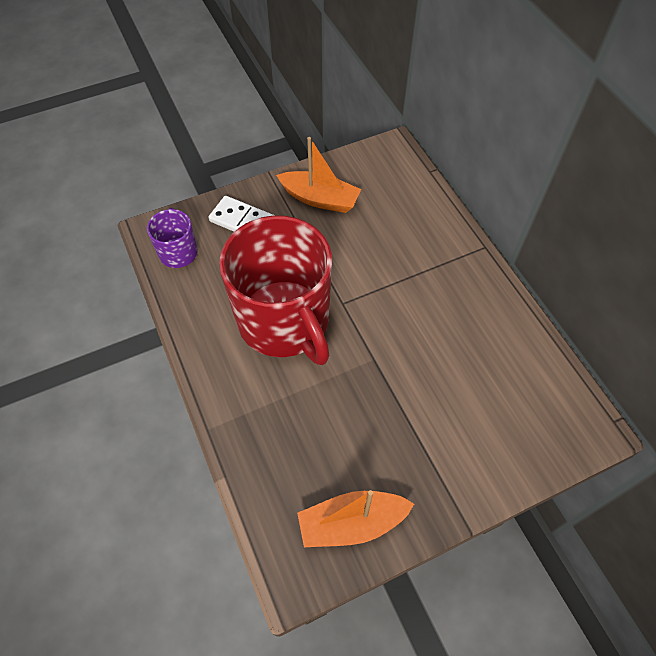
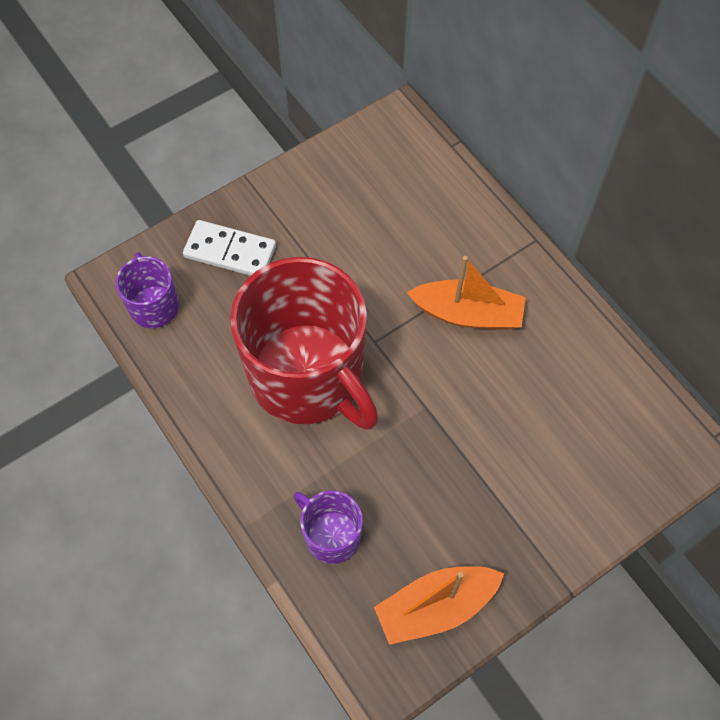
camera: 10 degrees left, 5 degrees up
(276, 448) = (331, 535): none -> purple mug
(320, 199) = (319, 205): orange boat -> orange boat (468, 314)

